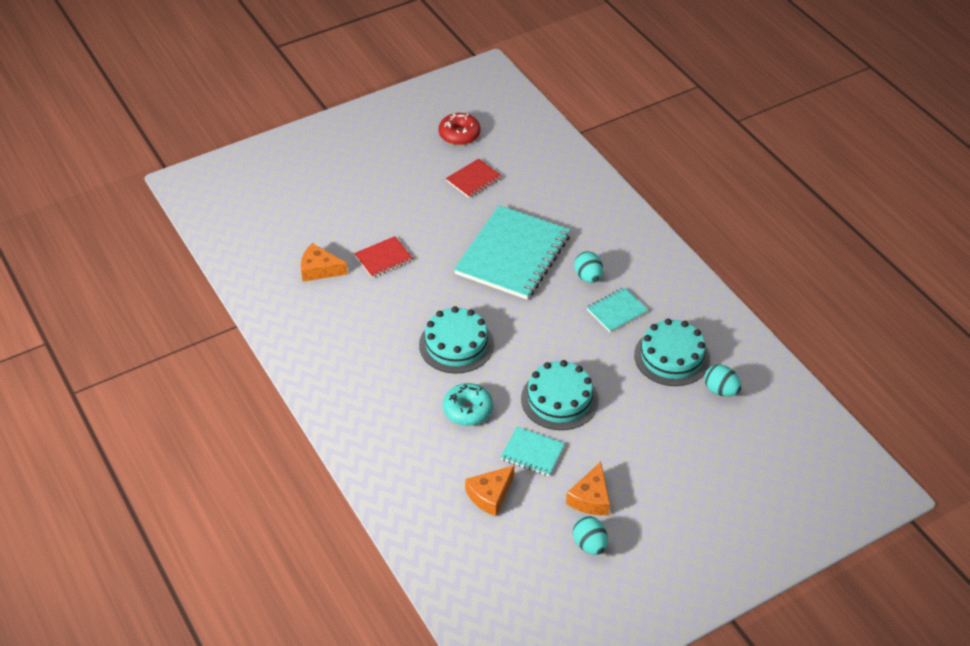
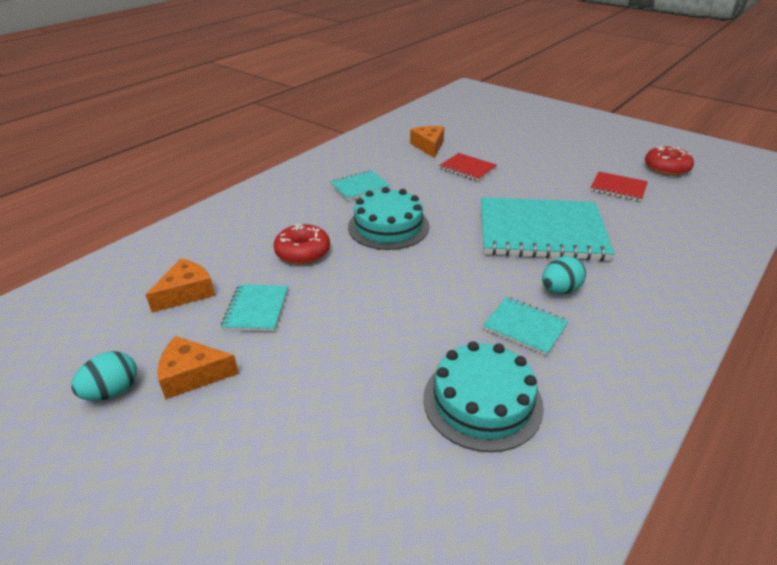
camera: 70 degrees right, 10 degrees down
(374, 345) = (360, 187): none -> turquoise notebook
(467, 410) = (303, 252): turquoise donut -> red donut
(490, 495) = (186, 293): orange cheese -> orange cheese turned 105 degrees clockwise
(559, 399) = (347, 311): turquoise cake -> none
(720, 390) = (450, 481): turquoise egg -> none

